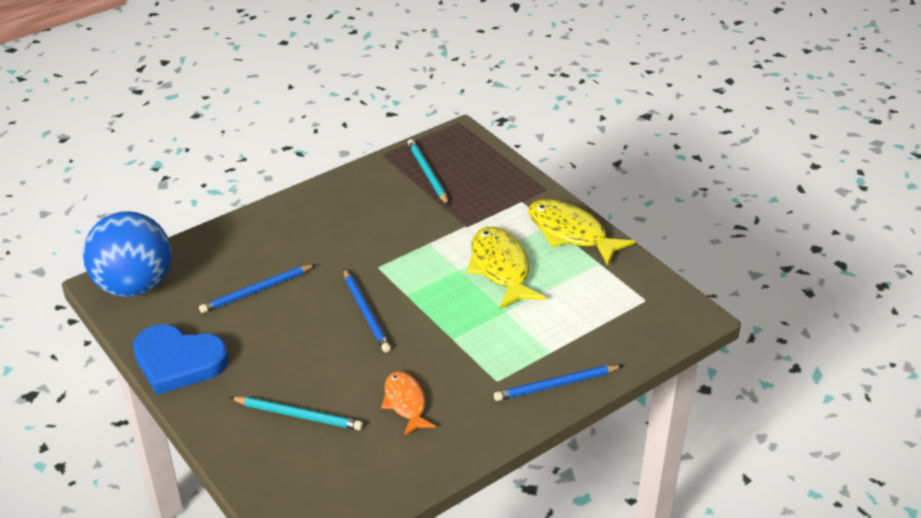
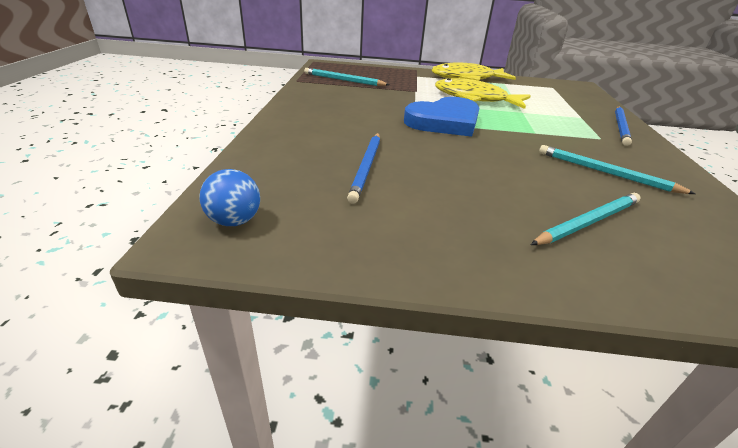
camera: 50 degrees left, 5 degrees down
(134, 286) = (234, 221): blue ball -> blue ball, size x0.44
(178, 362) = (417, 253): blue heart -> blue heart (444, 122)
(366, 312) = (465, 143): blue pencil -> none
(405, 403) = (605, 172): orange fish -> turquoise pencil

